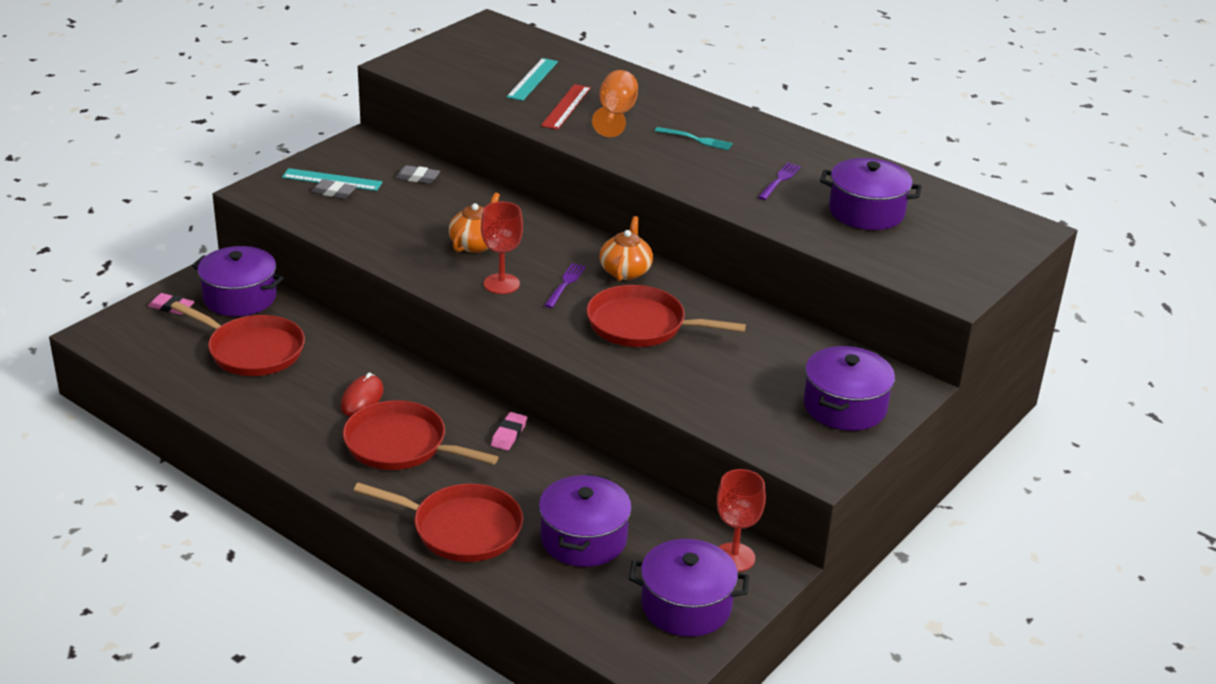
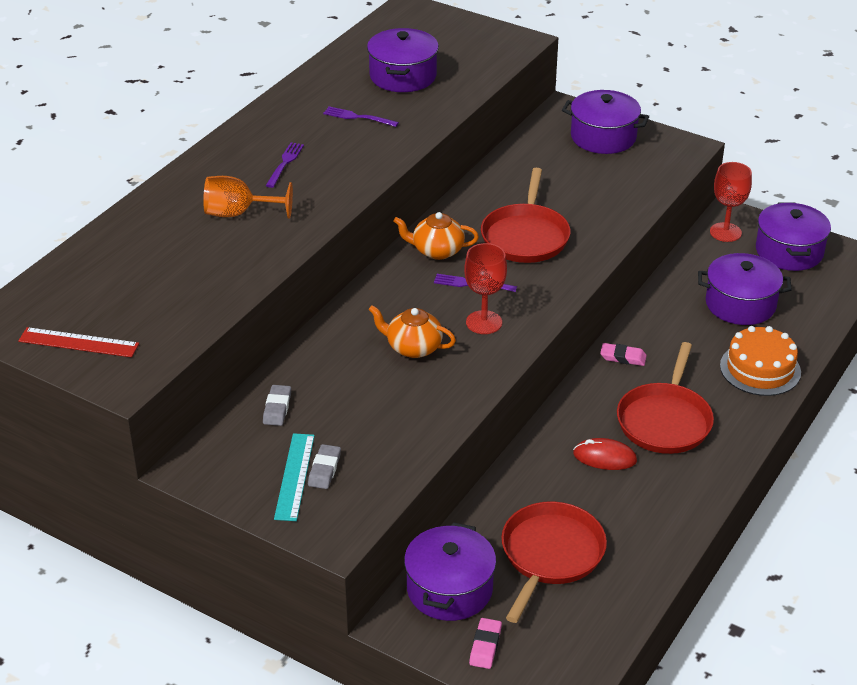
camera: 95 degrees left, 5 degrees up
(462, 529) = (760, 369): red pan -> orange cake
(532, 79) = (156, 275): turquoise ruler -> none
(566, 107) = (224, 246): red ruler -> red ruler (78, 342)
(696, 139) = (285, 163): turquoise fork -> purple fork

